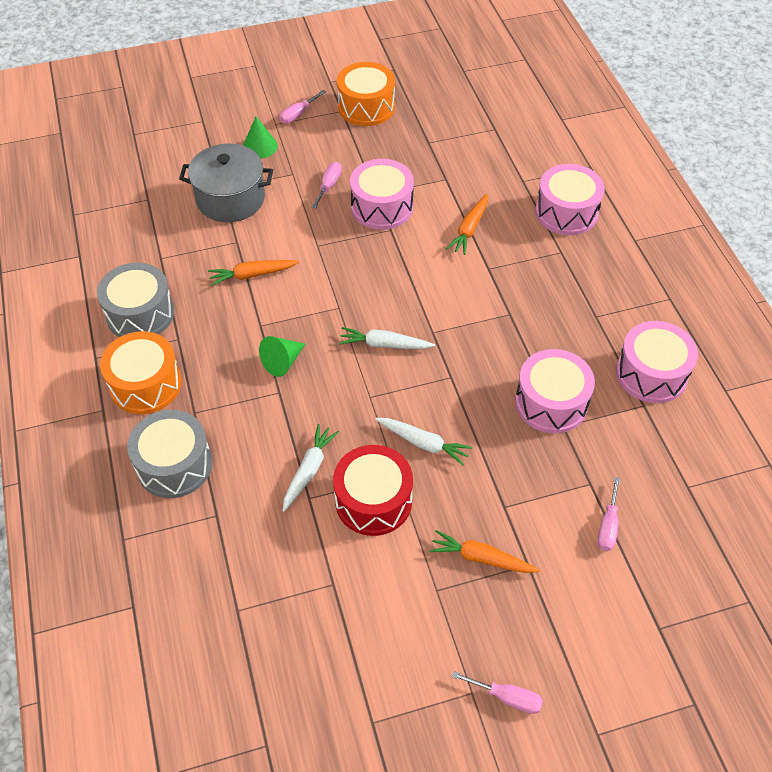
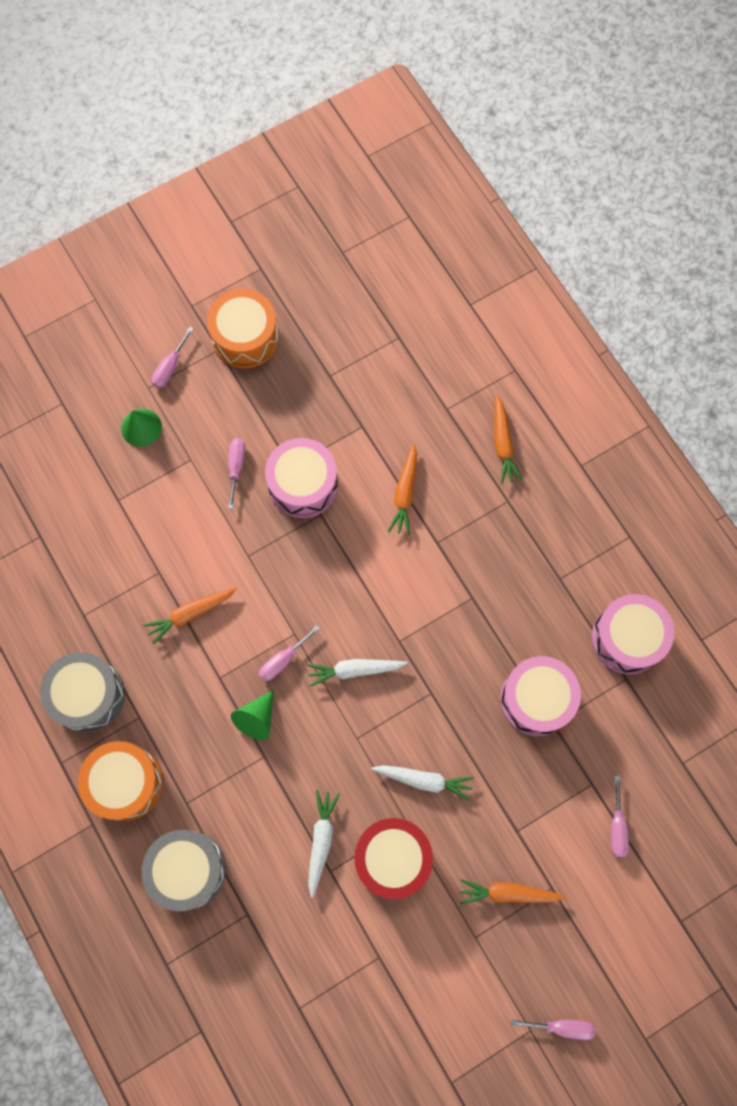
camera: 15 degrees left, 20 degrees up
(230, 199) = (133, 513): grey pot -> none
(322, 324) = (283, 660): none -> pink screwdriver
(566, 212) = (503, 444): pink drum -> orange carrot

